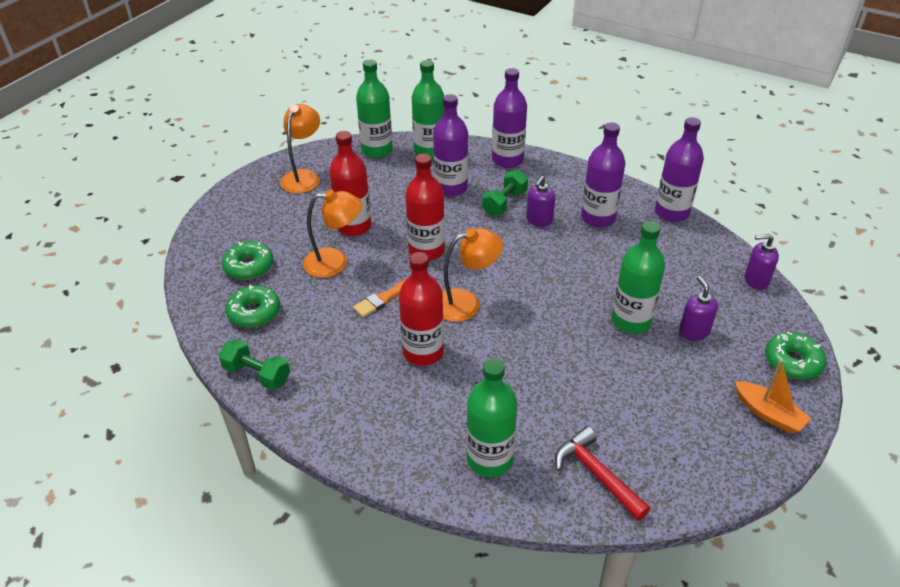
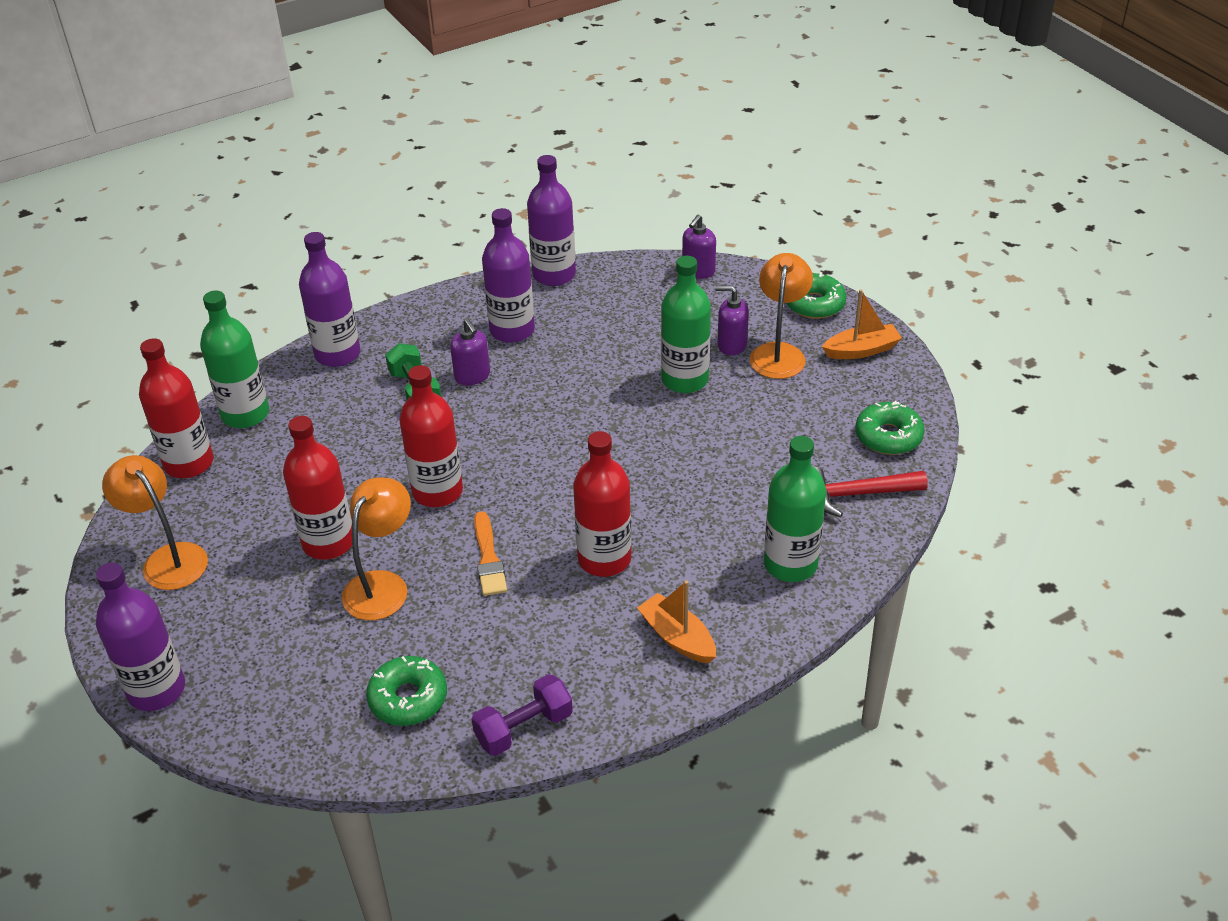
camera: 60 degrees left, 0 degrees up
(249, 266) = (310, 678): green donut -> green donut (888, 436)
(257, 374) = (524, 728): green dumbbell -> purple dumbbell
(376, 420) = (677, 637): none -> orange boat
(377, 150) = (189, 463): green bottle -> red bottle
(451, 188) = (341, 424): purple bottle -> purple bottle (156, 690)
(466, 303) = (556, 492): orange lamp -> orange lamp (779, 353)

